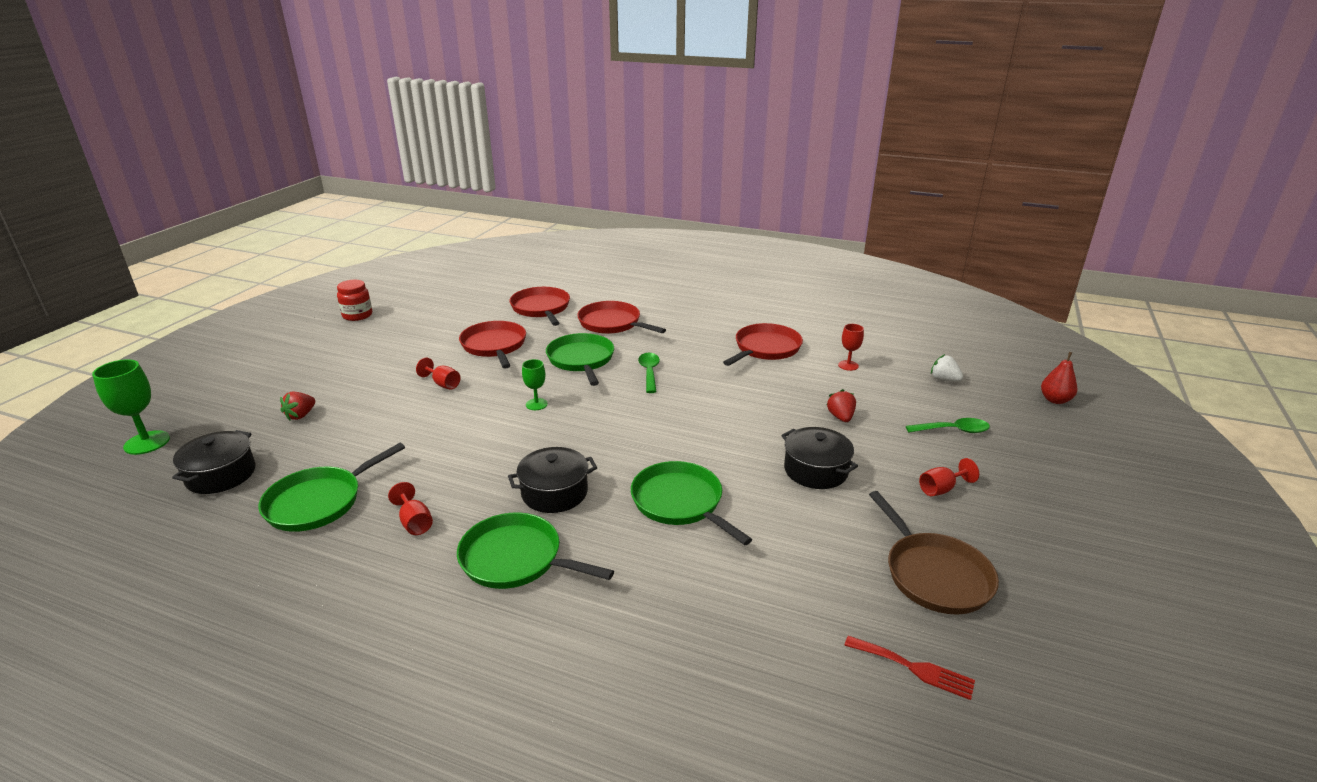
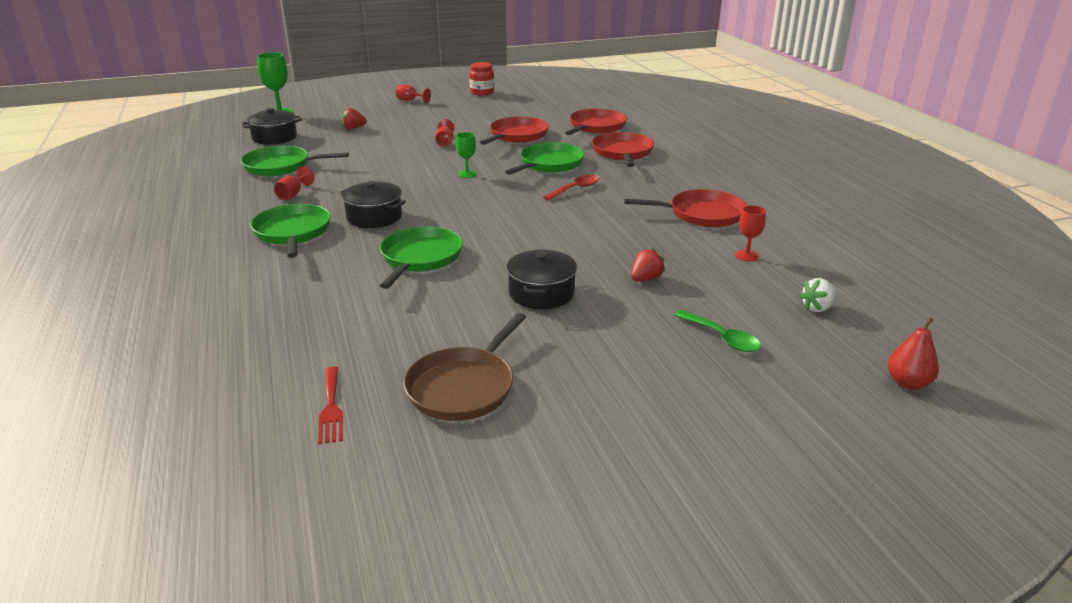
camera: 50 degrees right, 0 degrees up
(649, 372) = (575, 189): green spoon -> red spoon
(941, 489) = (603, 358): red goblet -> red goblet (410, 100)
(944, 380) = (818, 308): white strawberry -> white strawberry turned 120 degrees counterclockwise

